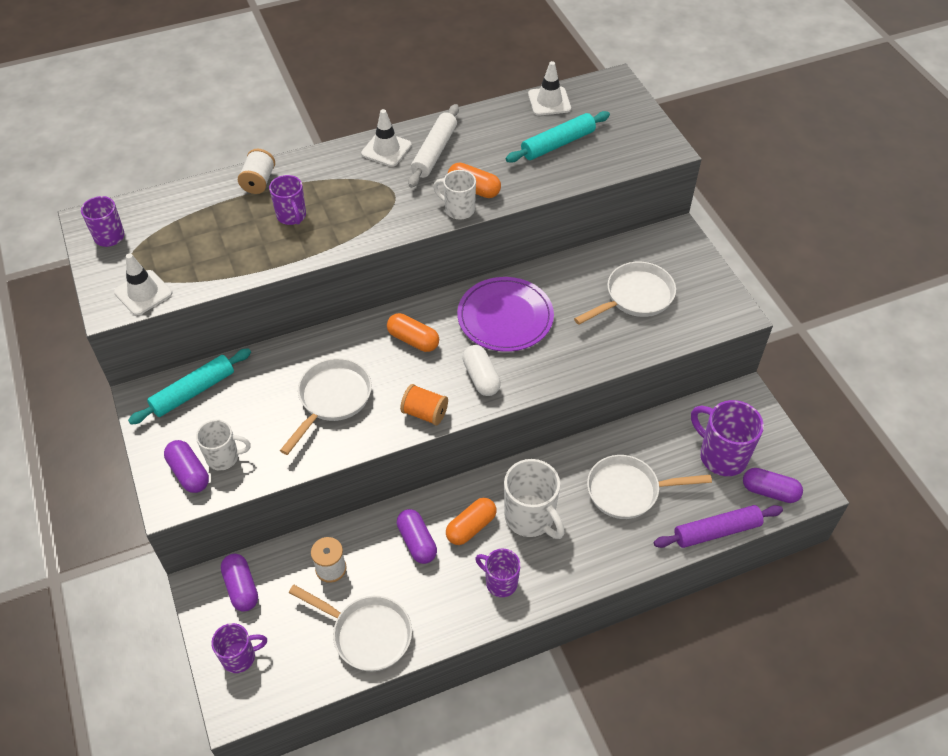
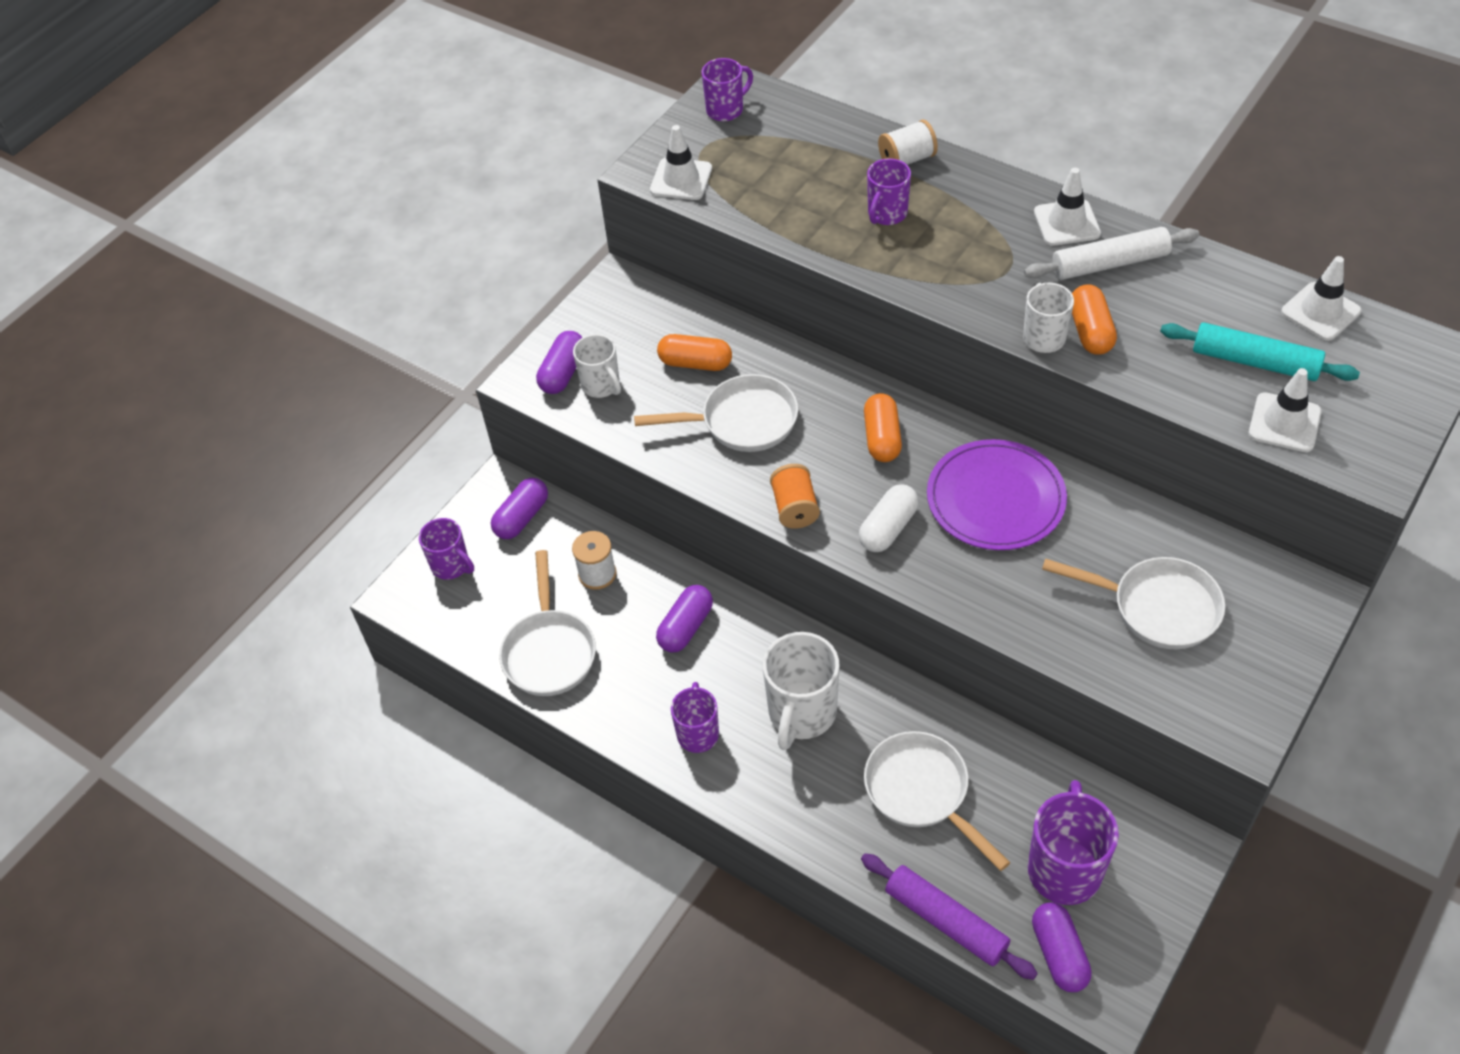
camera: 60 degrees right, 0 degrees up
(193, 392) = (655, 312): turquoise rolling pin -> none
(471, 527) = (743, 664): orange capsule -> orange capsule (695, 363)
(607, 159) = (1284, 423): none -> white traffic cone

